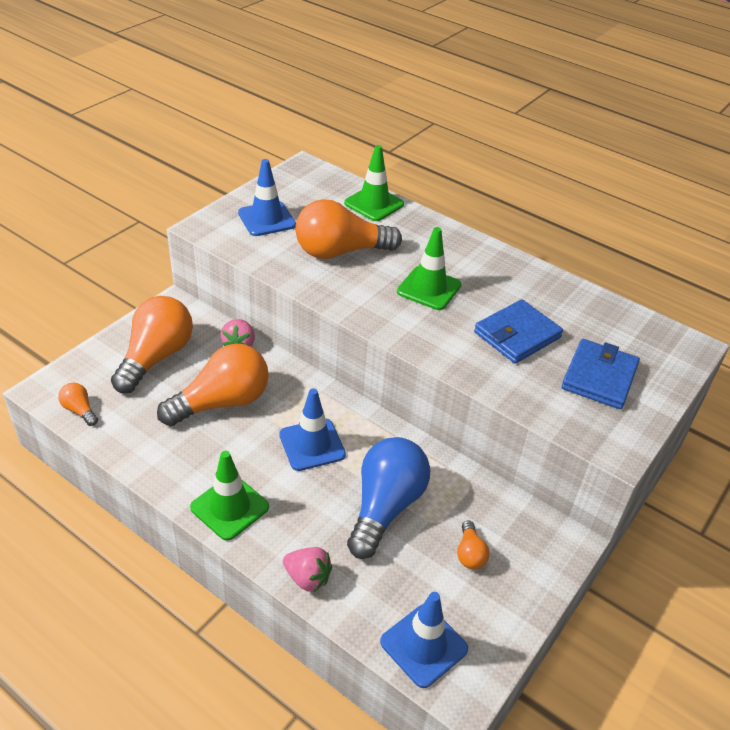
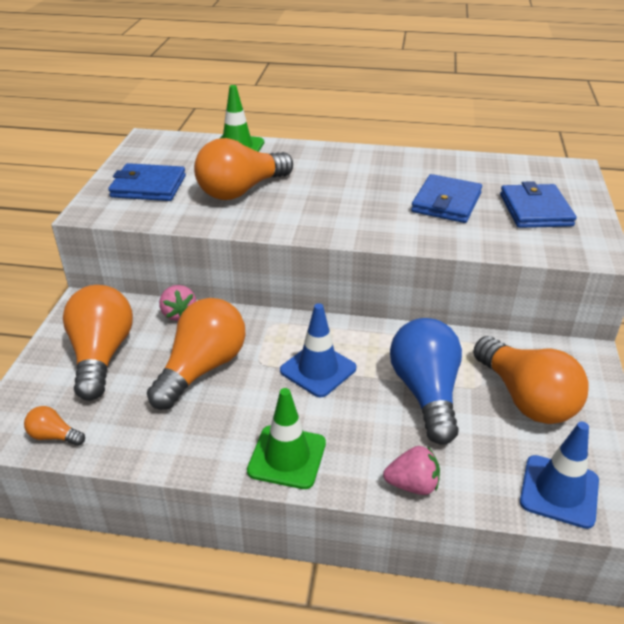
camera: 25 degrees left, 5 degrees down
(267, 219) = (148, 186): blue traffic cone -> blue wallet
(429, 288) = (344, 193): green traffic cone -> none
(470, 554) = (526, 398): orange light bulb -> orange light bulb, size x2.26

